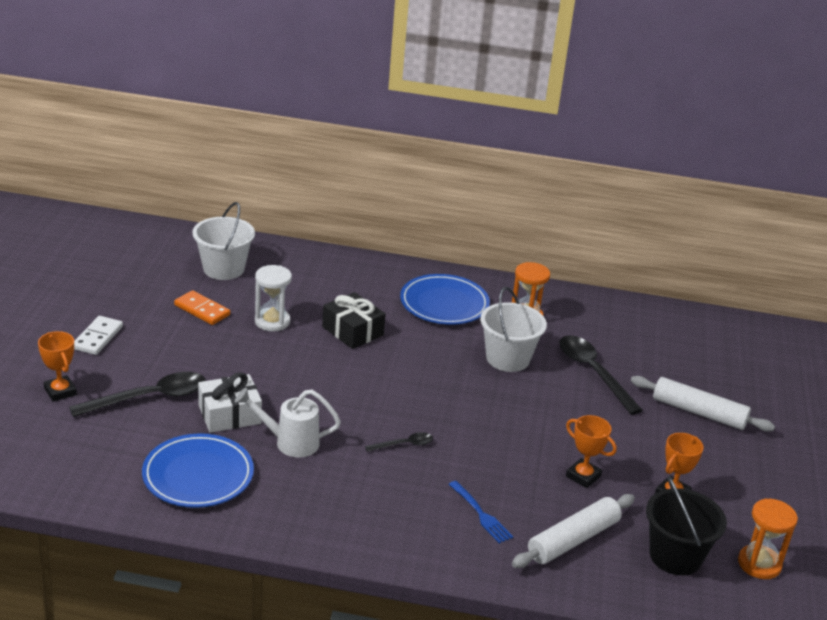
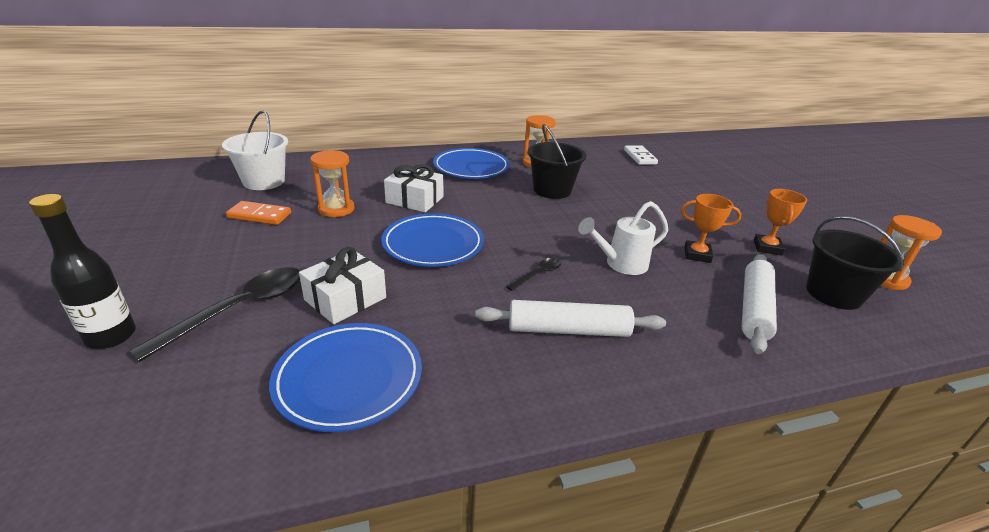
camera: 25 degrees left, 0 degrees up
(60, 391) = (111, 336): orange trophy -> black bottle
(98, 338) = (146, 266): white domino -> white domino (640, 157)
(272, 321) = (336, 209): white hourglass -> orange hourglass
(289, 442) = (429, 307): white watering can -> white watering can (620, 264)
(334, 386) = (433, 244): none -> blue plate
(352, 331) = (414, 200): black gift -> white gift
(480, 514) = (662, 313): blue fork -> none
(508, 359) = (552, 190): white bucket -> black bucket
(593, 372) = (618, 185): black spoon -> none
(699, 412) = (710, 191): white rolling pin -> white rolling pin (568, 330)

